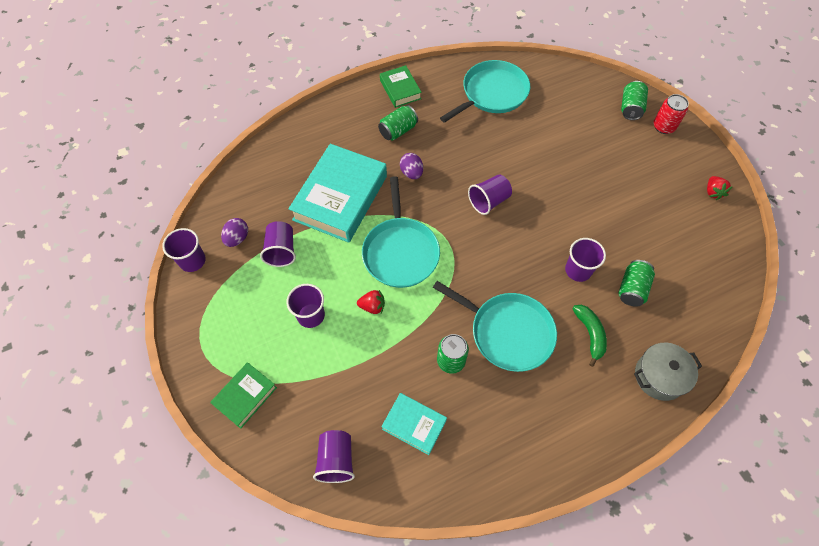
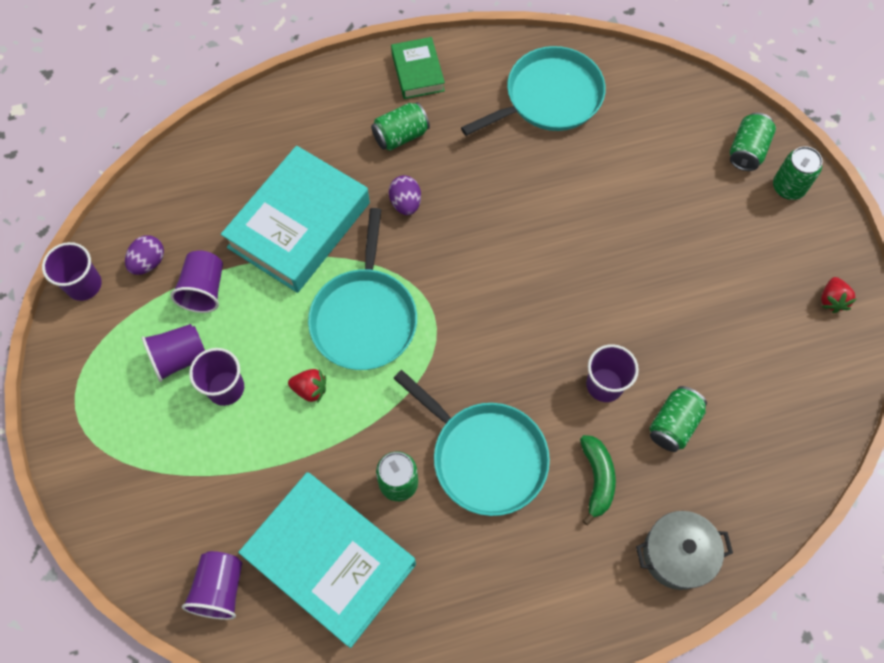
camera: 10 degrees right, 5 degrees up
(245, 396) = (120, 484): green book -> none
(414, 425) = (330, 561): turquoise book -> turquoise book, size x1.97
(489, 201) = (504, 262): purple cup -> purple cup (179, 358)
(663, 126) = (788, 187): red can -> green can

